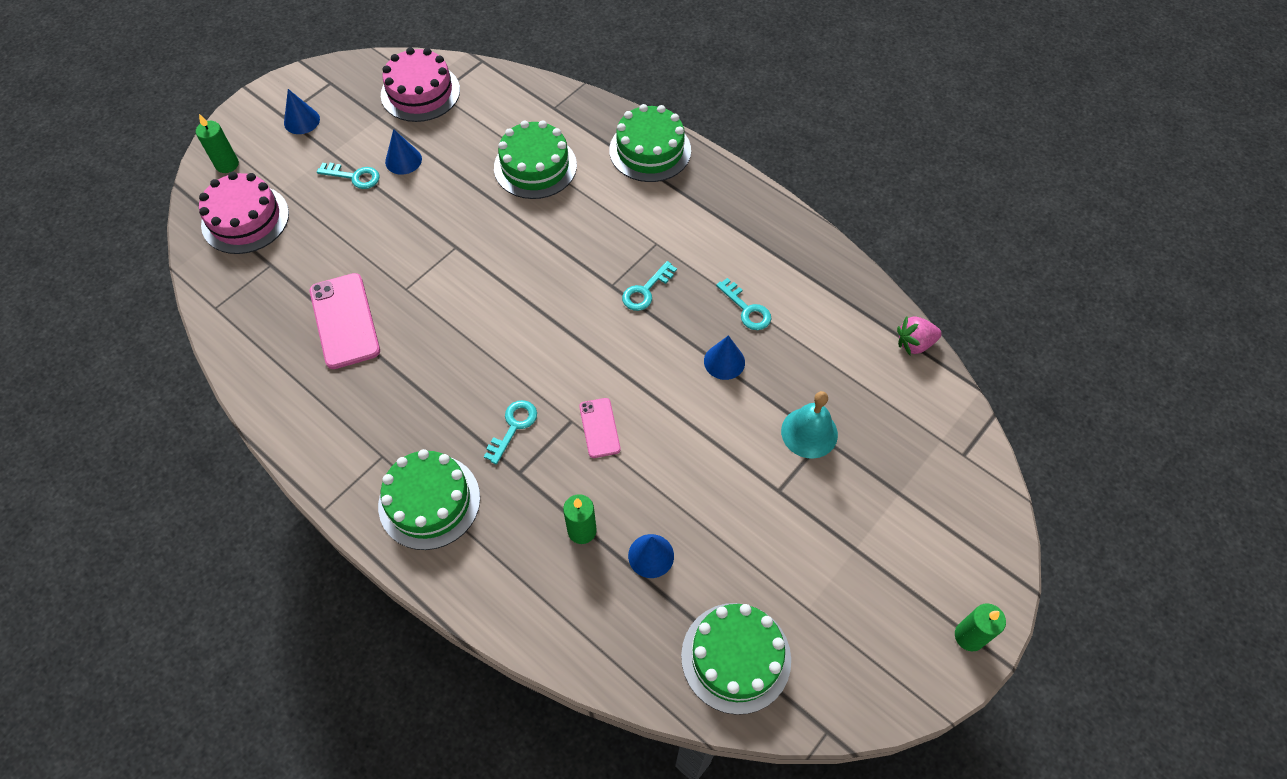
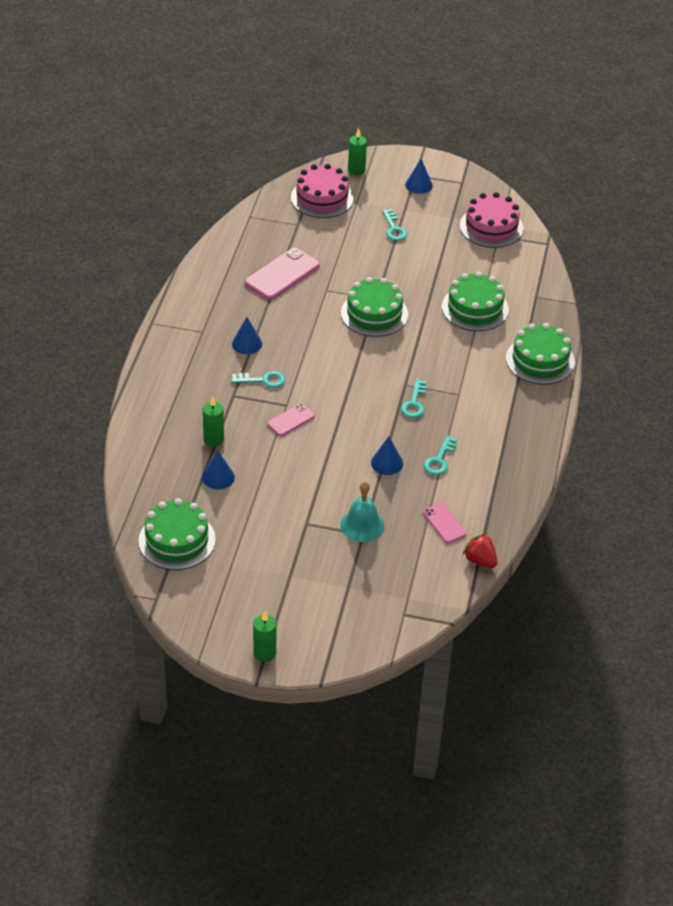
camera: 60 degrees right, 15 degrees down
(403, 160) = (426, 244): blue cone -> blue cone (247, 343)
(429, 501) = (187, 364): green cake -> green cake (374, 314)
(646, 290) = (414, 403): turquoise key -> turquoise key turned 90 degrees counterclockwise
(844, 351) = (444, 523): none -> pink phone
(914, 343) = (480, 560): pink strawberry -> red strawberry

